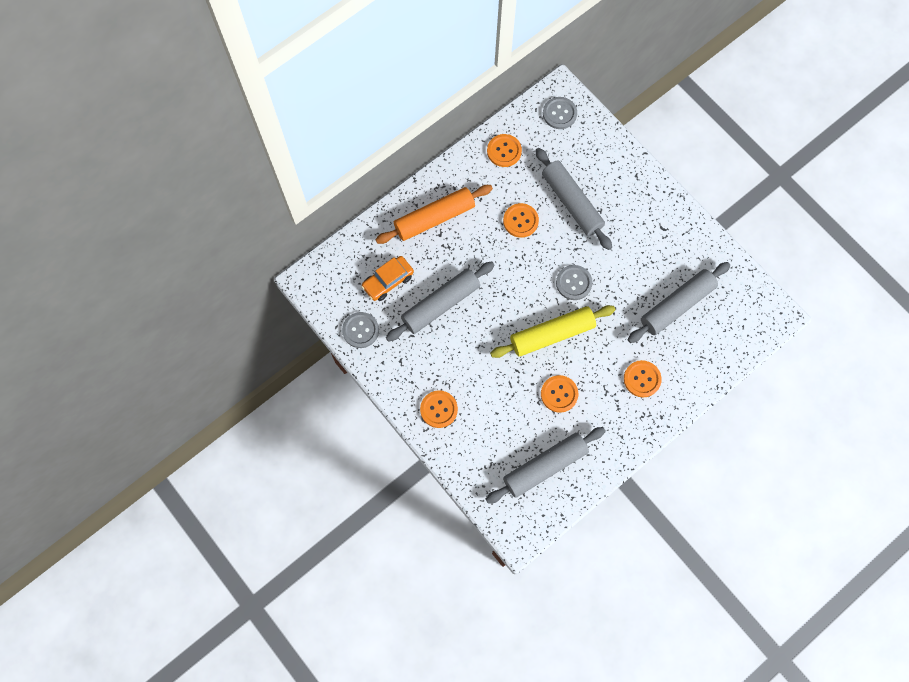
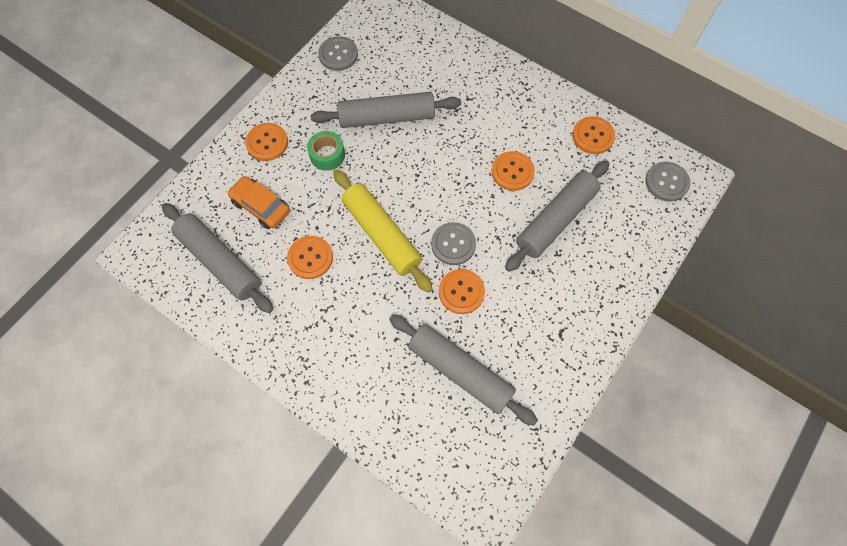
camera: 75 degrees right, 5 degrees down
(388, 281) = (399, 65): orange car -> orange car (261, 207)
(434, 218) = (485, 89): orange rolling pin -> none
(441, 304) = (387, 117): grey rolling pin -> grey rolling pin turned 45 degrees counterclockwise
(465, 361) = (327, 155): none -> green tape
(642, 379) = (350, 348): orange button -> orange button (461, 292)

